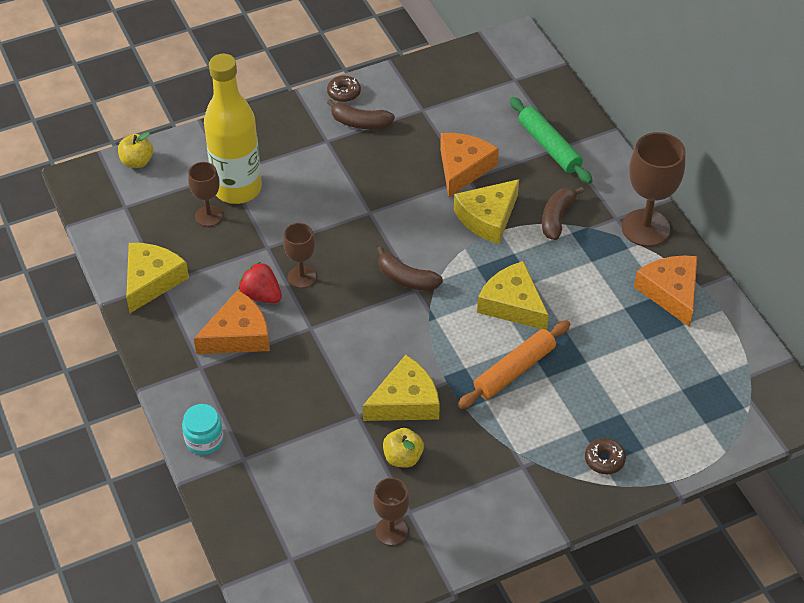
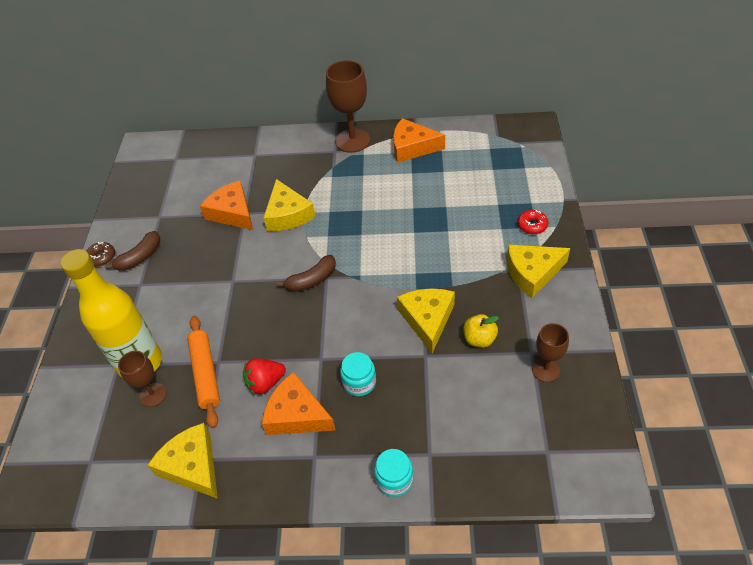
camera: 60 degrees left, 0 degrees up
(137, 161) = (46, 433): yellow apple -> none
(238, 335) = (296, 414): orange cheese -> orange cheese turned 60 degrees counterclockwise
(298, 371) = (359, 382): none -> turquoise jar
(301, 277) = (265, 347): brown goblet -> none
(512, 304) = (374, 228): yellow cheese -> yellow cheese (532, 273)
(514, 370) = (432, 246): orange rolling pin -> orange rolling pin (205, 374)
(549, 146) = (249, 162): green rolling pin -> none
(557, 218) = (314, 179): brown banana -> none
(604, 460) = (532, 225): brown donut -> red donut

